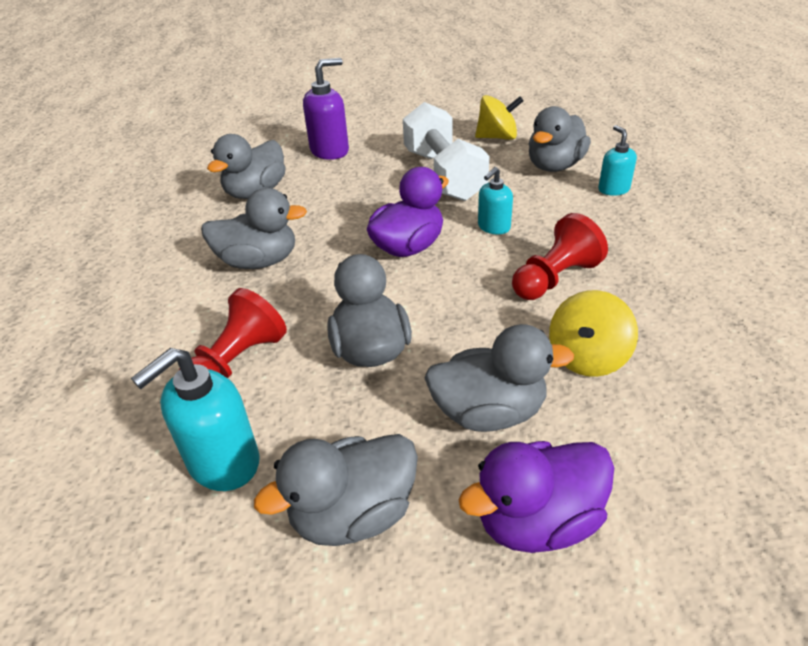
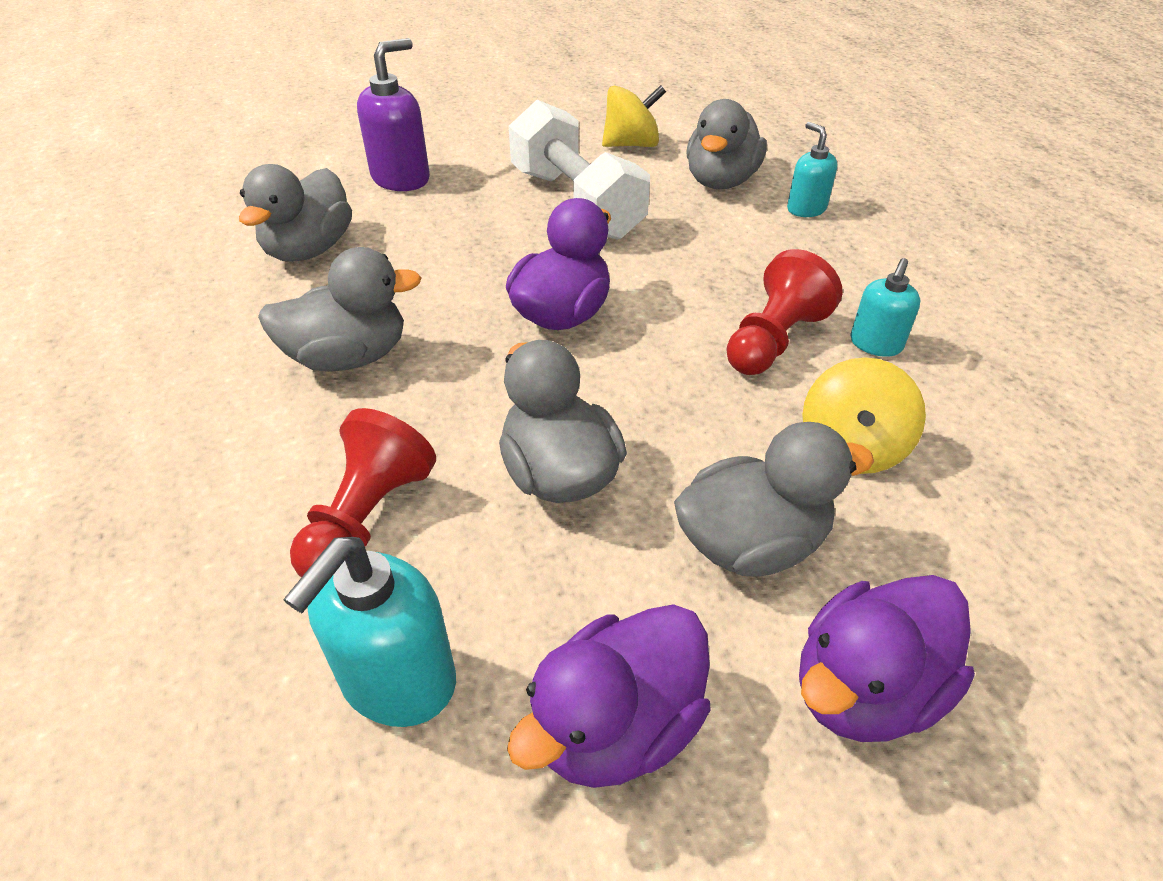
camera: 15 degrees left, 5 degrees up
(353, 514) = (616, 726): grey duck -> purple duck
(493, 227) = (669, 274): turquoise soap dispenser -> turquoise soap dispenser (875, 344)

